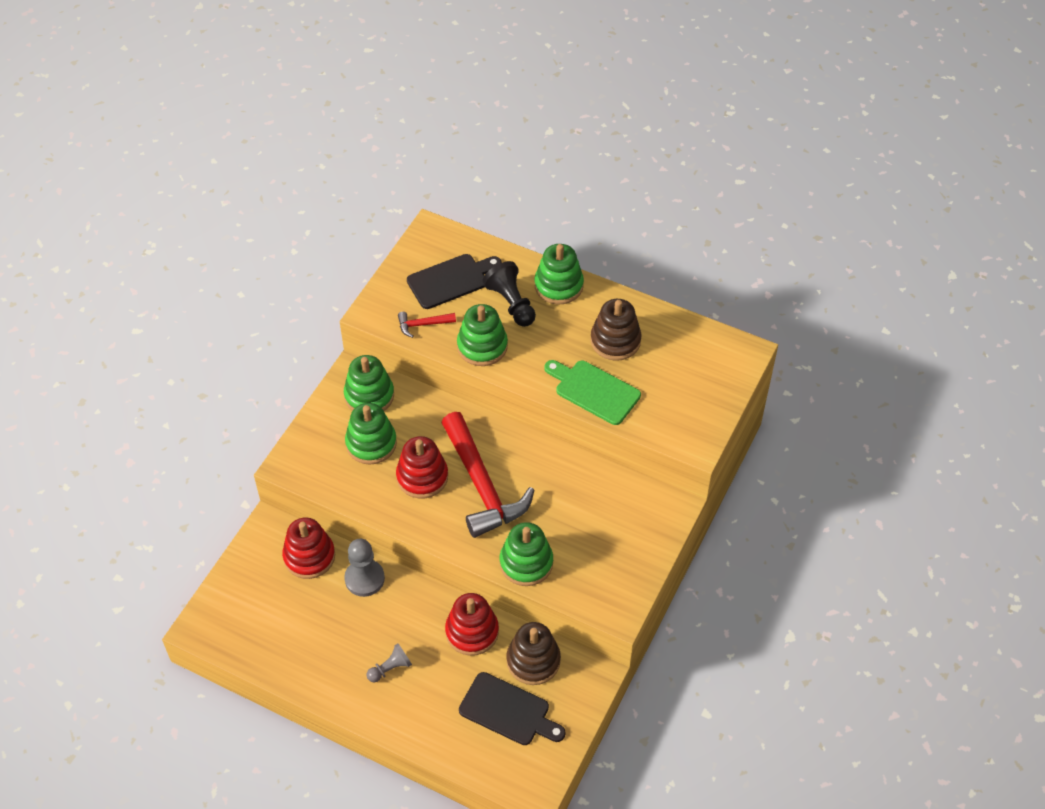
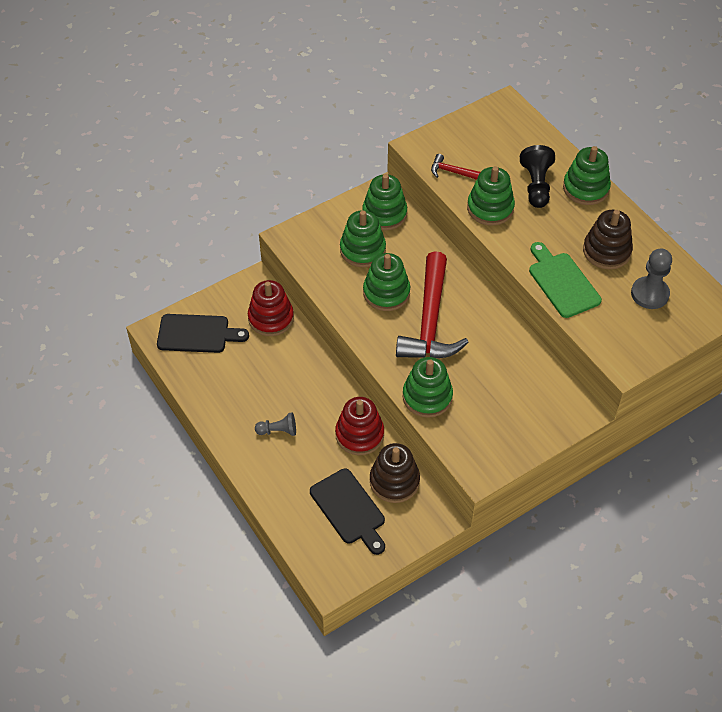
camera: 30 degrees right, 0 degrees up
(364, 579) = (302, 354): grey pawn -> grey pawn (649, 294)
(422, 477) = (386, 293): red stacking toy -> green stacking toy
(451, 280) = (497, 148): black cutting board -> black cutting board (197, 334)

